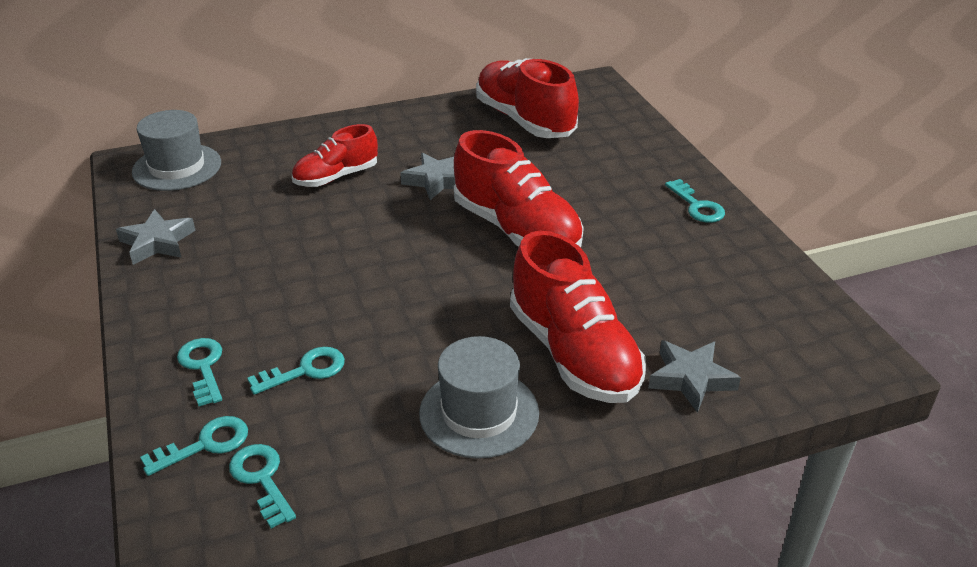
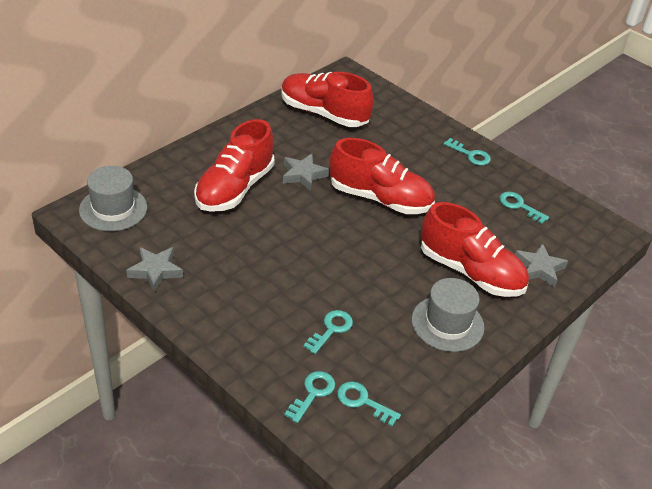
camera: 30 degrees left, 5 degrees up
(203, 367) = (267, 347): turquoise key -> turquoise key (519, 206)
(336, 177) = (234, 188): red shoe -> red shoe, size x1.65

